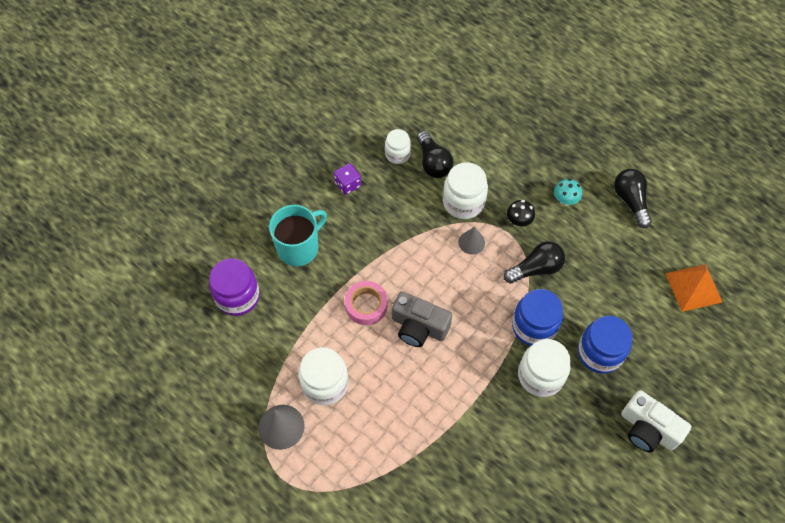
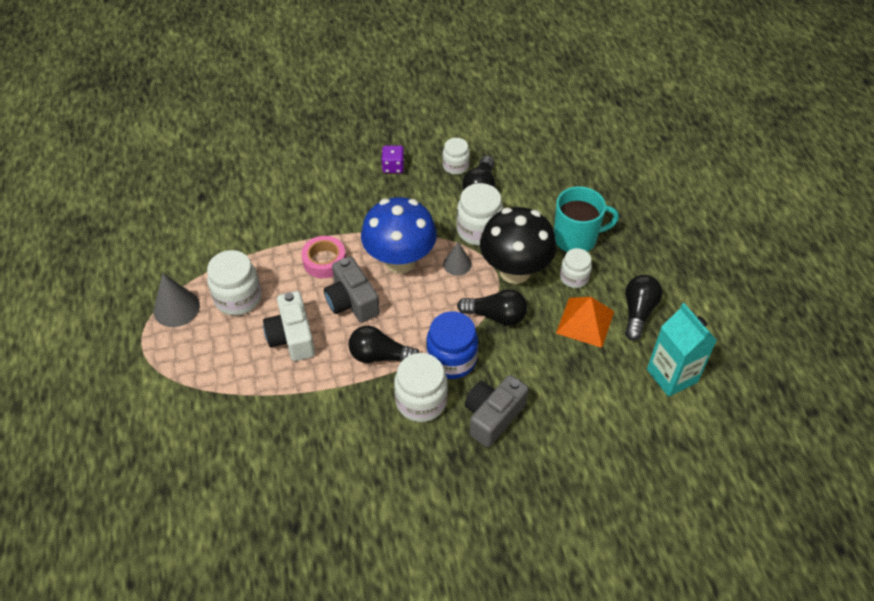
camera: 35 degrees right, 10 degrees down
(238, 297) = (233, 199): purple jar -> none
(299, 247) = (311, 191): turquoise mug -> turquoise mug (576, 238)
(426, 267) = (400, 261): none -> blue mushroom
(479, 359) = (380, 356): none -> black light bulb
(518, 221) = (515, 271): black mushroom -> black mushroom, size x2.45
(565, 200) = (574, 278): turquoise mushroom -> white jar
(600, 353) = (493, 416): blue jar -> grey camera
(648, 429) = (480, 507): white camera -> white camera (292, 337)
(690, 238) = (672, 375): none -> turquoise carton
(693, 287) = (637, 417): orange pyramid -> orange pyramid (585, 322)

